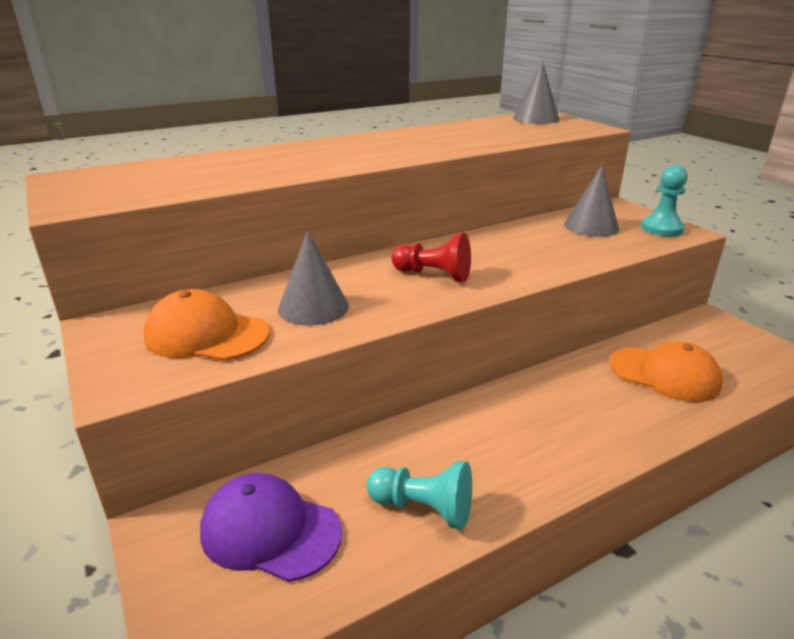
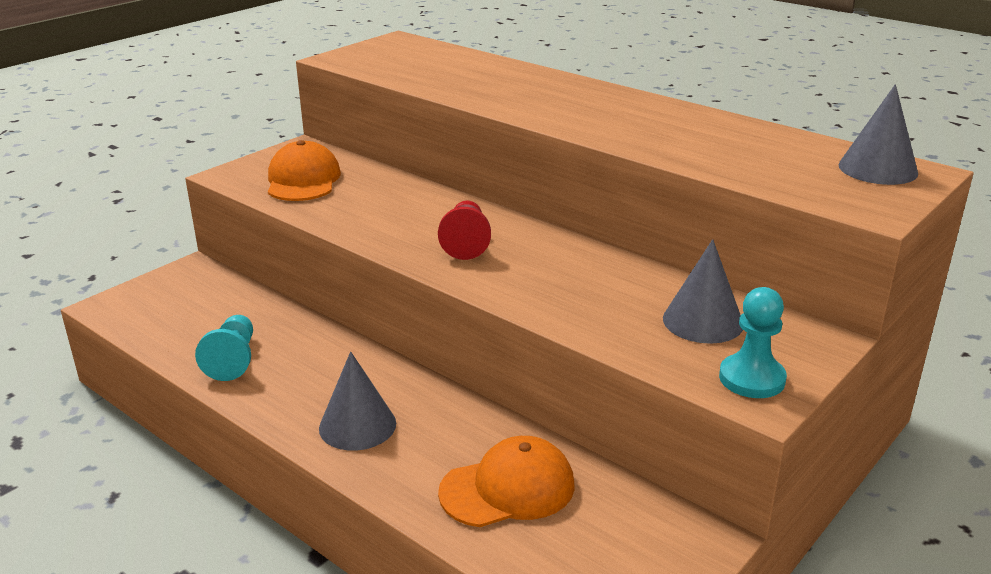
camera: 70 degrees right, 0 degrees up
(270, 531) = (197, 305): purple cap -> none
(313, 307) = (366, 205): grey cone -> grey cone (357, 425)
(664, 374) = (508, 488): orange cap -> orange cap turned 120 degrees counterclockwise

